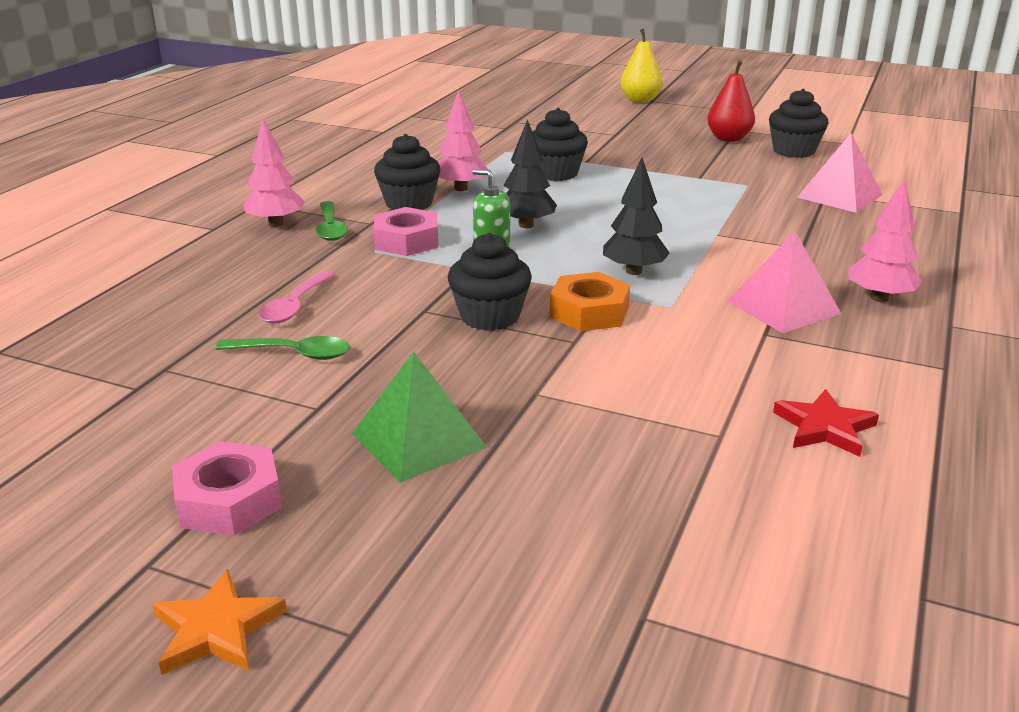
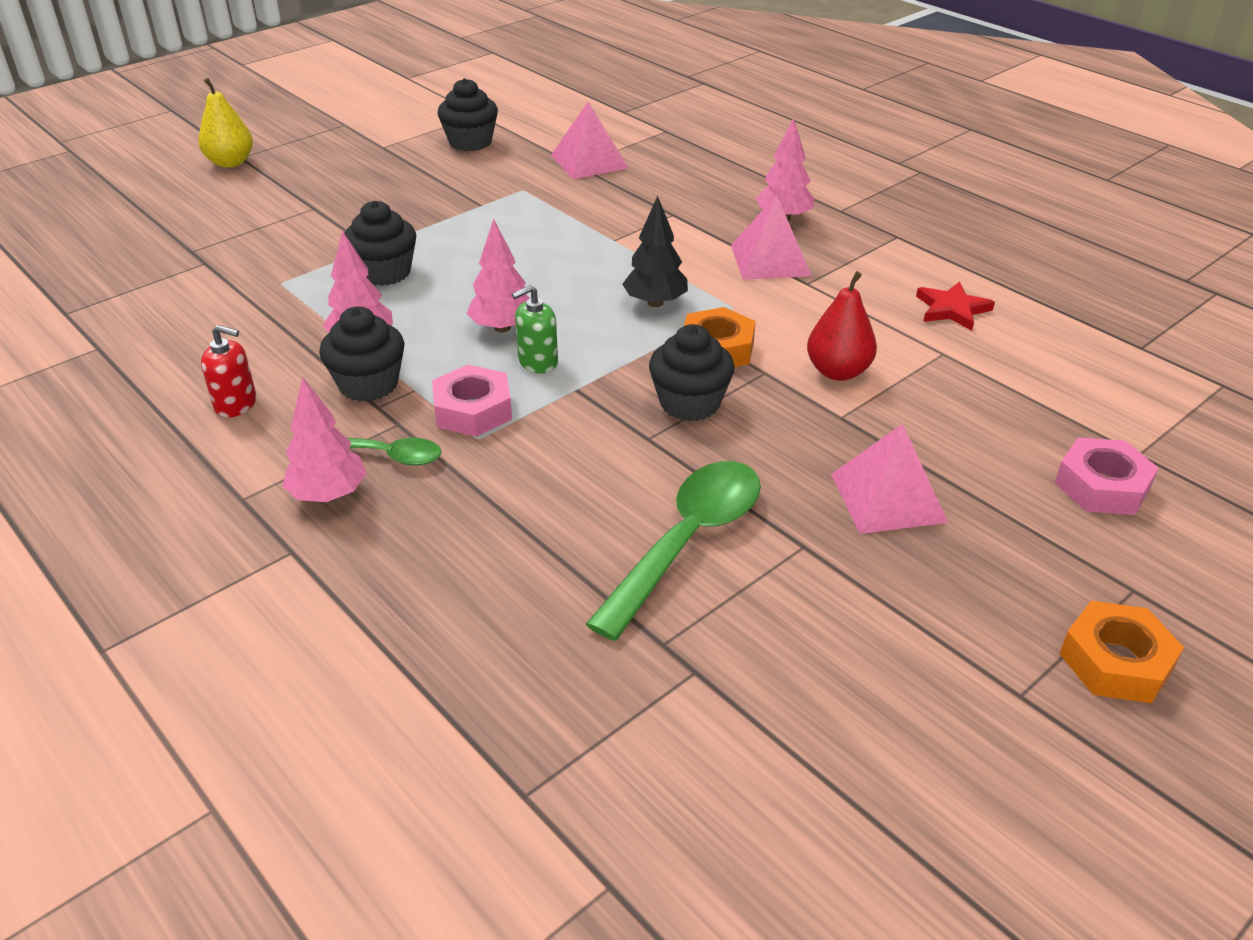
camera: 65 degrees left, 10 degrees up
(216, 629) = (1116, 661): orange star -> orange nut
(229, 500) = (939, 628): pink nut -> pink nut (1102, 486)
(293, 354) = (687, 541): green spoon -> green spoon, size x1.77
(295, 306) = (577, 521): pink spoon -> none
(354, 176) = (236, 404): none -> red soap dispenser
(418, 440) = (888, 497): green pyramid -> pink pyramid
(526, 225) = (502, 327): black tree -> pink tree
(728, 138) = (402, 158): red pear -> red pear (838, 371)

